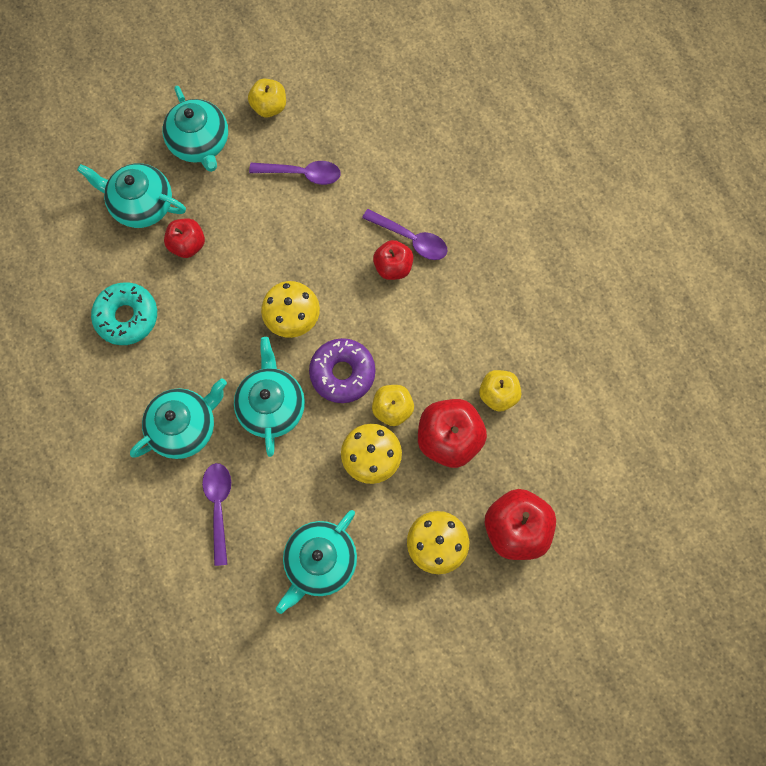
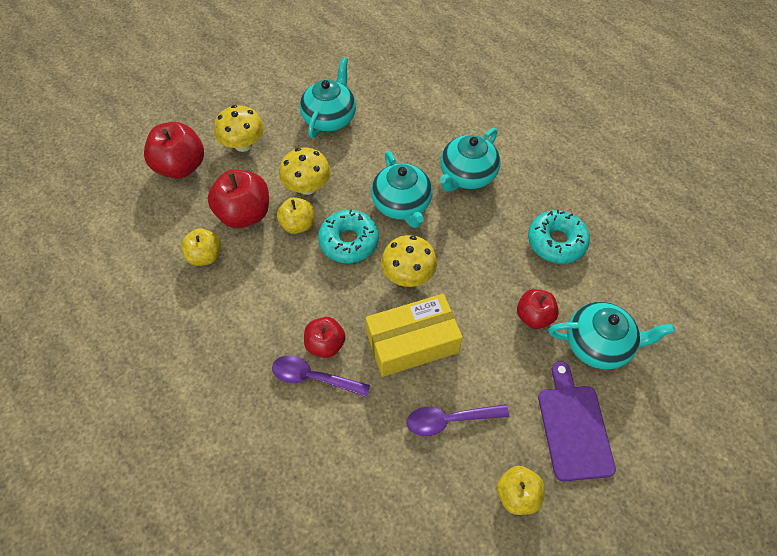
camera: 165 degrees right, 15 degrees down
(200, 143) = (573, 427): turquoise teapot -> purple cutting board
(219, 506) = (417, 132): purple spoon -> none
(311, 248) = (412, 342): none -> yellow box
(342, 373) = (349, 241): purple donut -> turquoise donut

